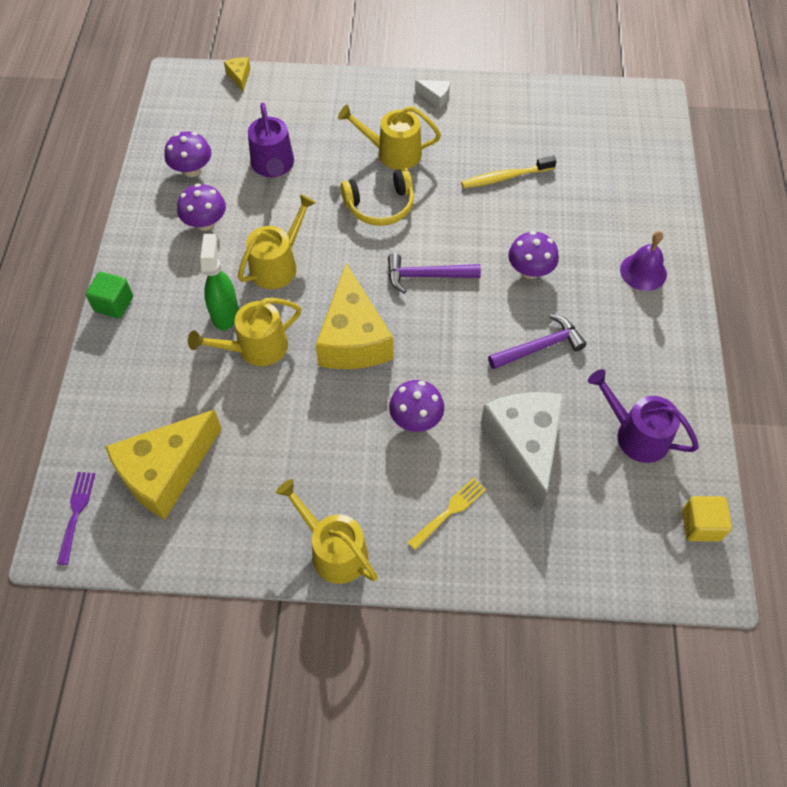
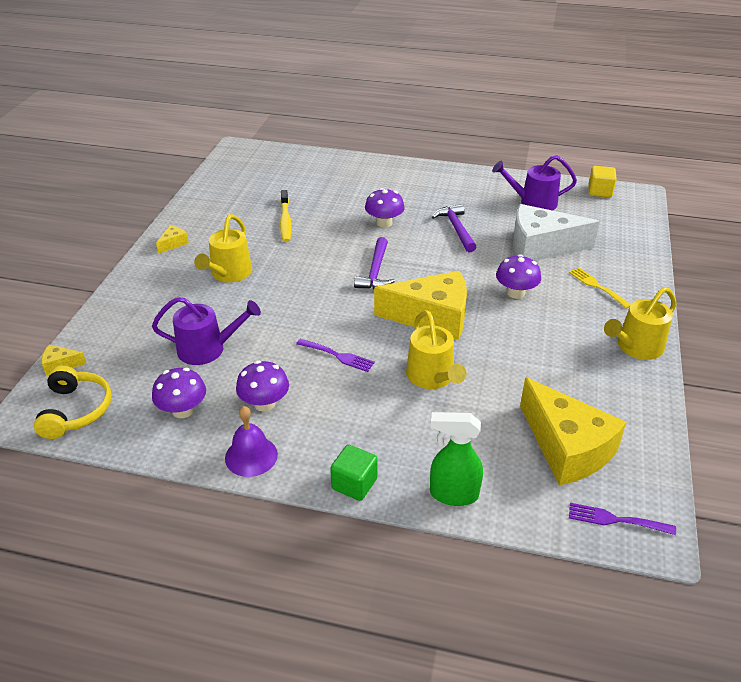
camera: 80 degrees left, 20 degrees down
(225, 313) = (387, 395): green spray bottle -> green spray bottle (453, 494)
(277, 265) = (337, 356): yellow watering can -> purple fork
(380, 206) = (289, 287): yellow headphones -> yellow headphones (76, 410)
(435, 97) = (173, 243): white cheese -> yellow cheese
(636, 434) = (533, 203): purple watering can -> purple watering can turned 45 degrees clockwise
(643, 272) = (399, 179): purple bell -> purple bell (251, 456)

